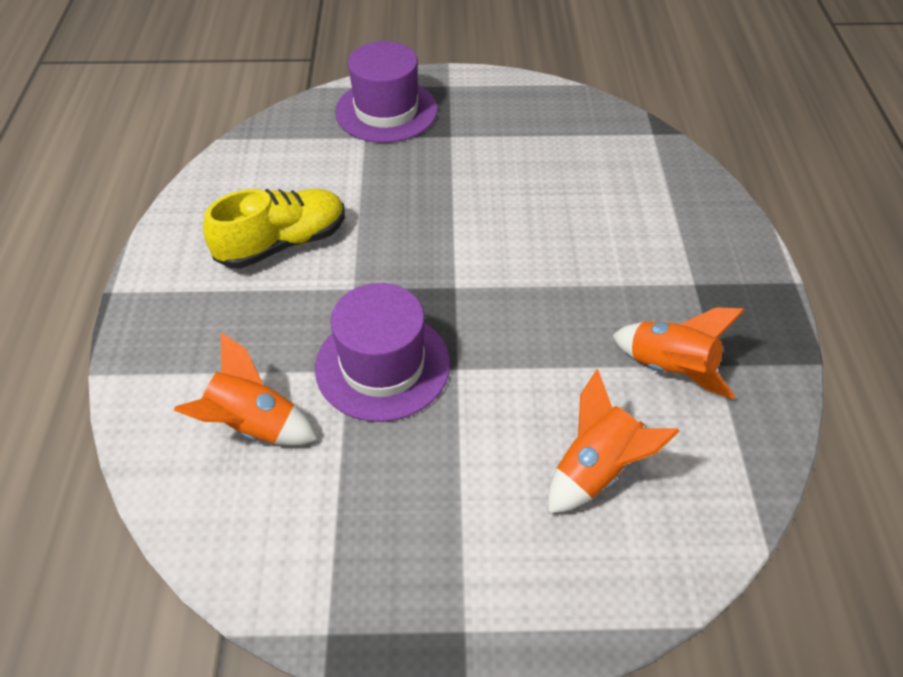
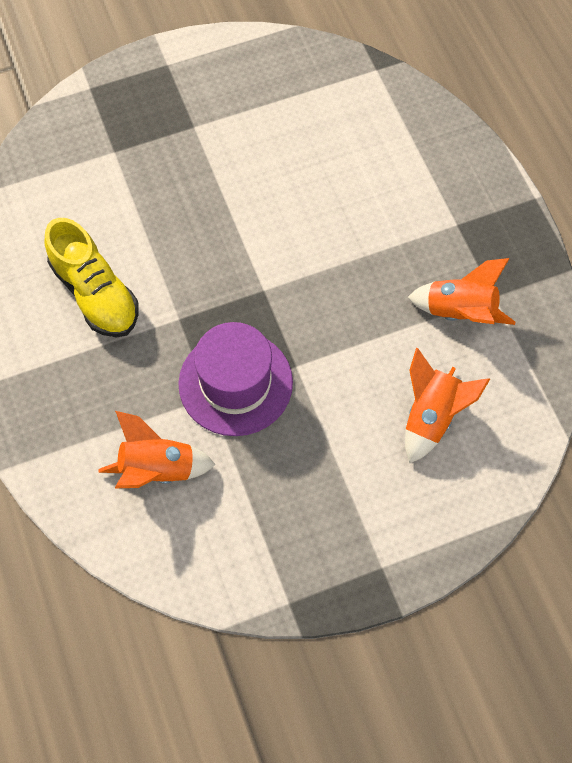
camera: 20 degrees left, 15 degrees up
(282, 243) = (95, 293): yellow shoe -> yellow shoe turned 105 degrees clockwise
(386, 111) = (120, 114): purple hat -> none

